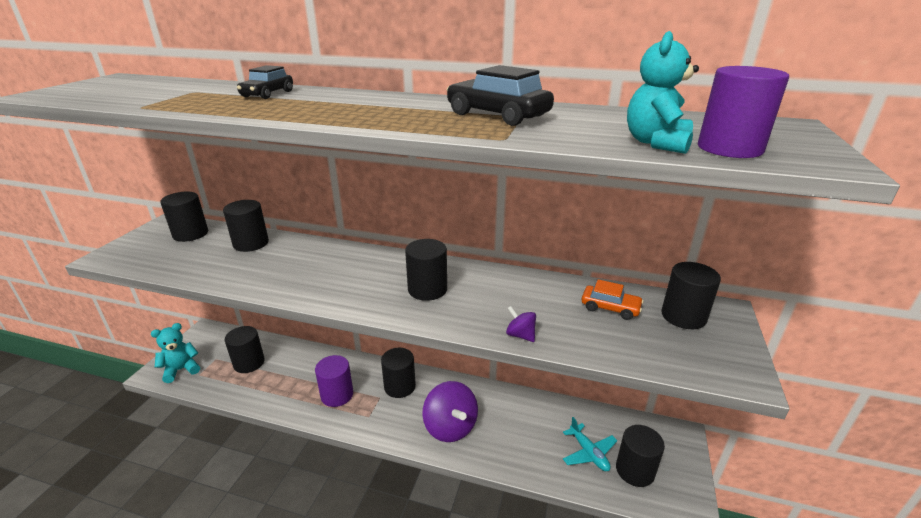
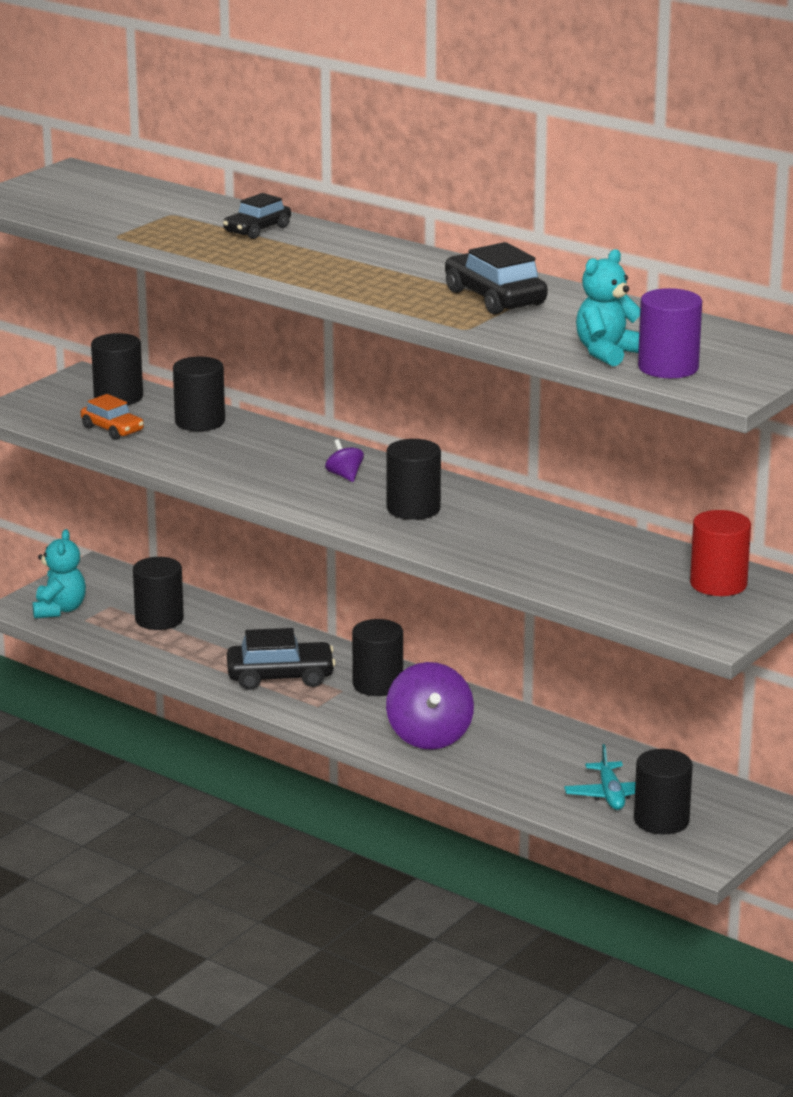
camera: 20 degrees right, 5 degrees down
(181, 369) = (59, 610): turquoise teddy bear -> turquoise teddy bear turned 105 degrees clockwise
(337, 395) = (280, 676): purple cylinder -> black car
(520, 335) = (494, 566): purple spinning top -> purple spinning top (345, 476)
(610, 308) = (633, 562): orange car -> orange car (112, 429)
(683, 316) = (718, 584): black cylinder -> red cylinder

